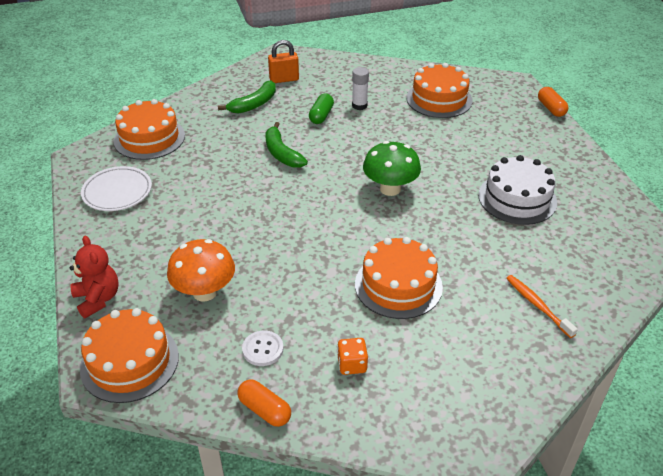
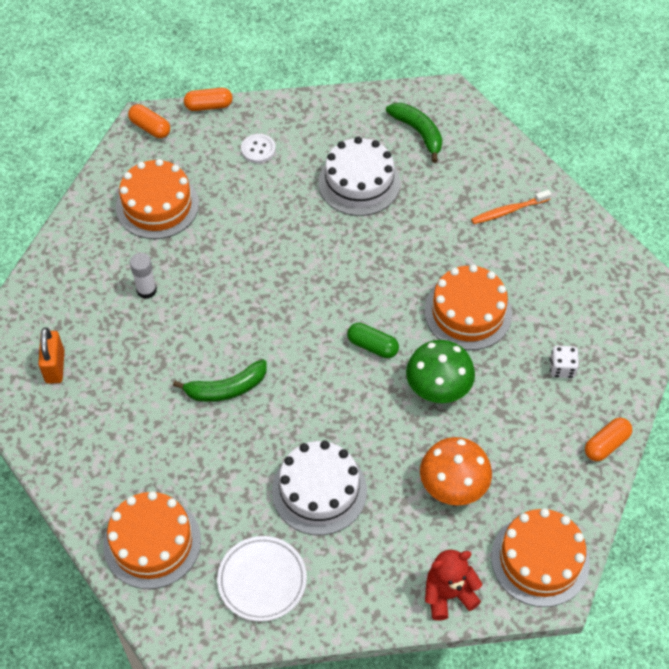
camera: 80 degrees left, 15 degrees up
(195, 211) = (319, 491): none -> white cake
(254, 104) = (107, 409): green banana -> green banana (418, 132)
(263, 349) = (536, 439): white button -> white button (258, 149)
(321, 116) = (157, 335): green capsule -> green capsule (372, 346)
(352, 365) = (562, 368): orange dice -> white dice
(390, 189) = (319, 290): green mushroom -> green mushroom (438, 389)
(511, 85) = (150, 128): none -> orange capsule

